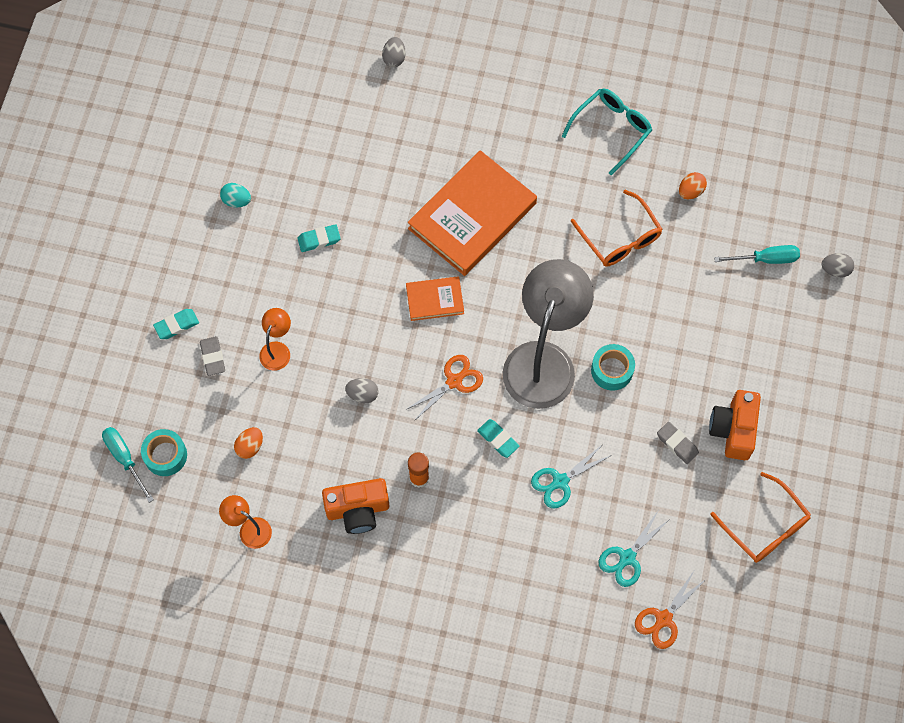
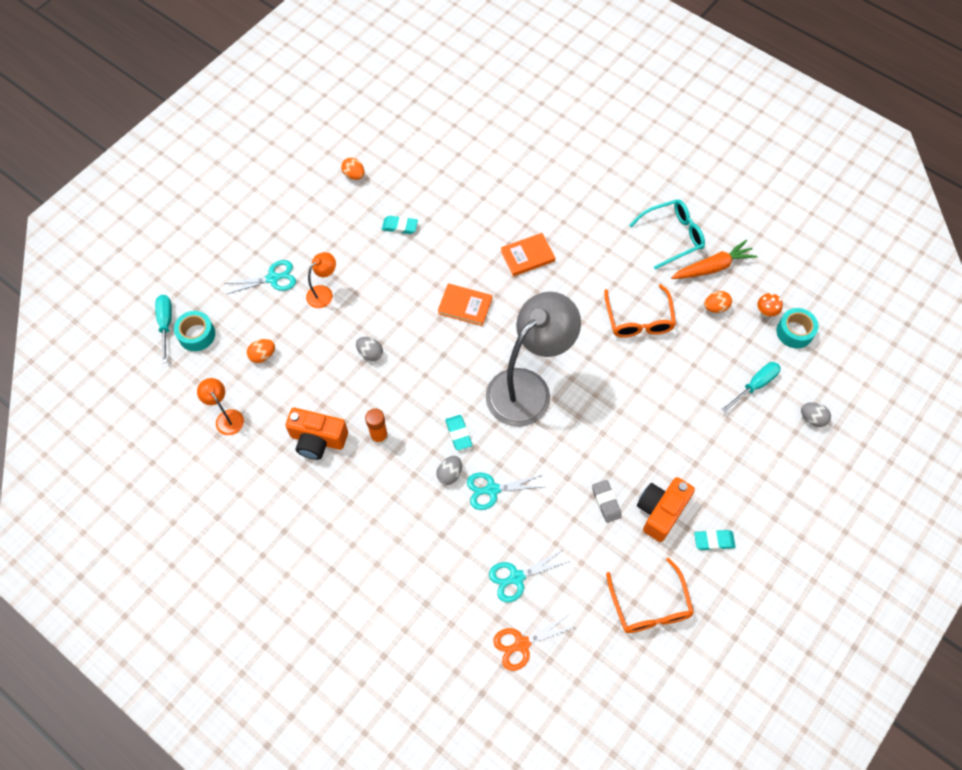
camera: 25 degrees right, 5 degrees down
(176, 325) = (260, 245): turquoise eraser -> turquoise eraser (714, 541)
(213, 357) = (273, 278): grey eraser -> turquoise scissors
(236, 200) = (354, 175): turquoise egg -> orange egg
(394, 58) = (527, 121): grey egg -> grey egg (449, 474)
(454, 381) = (447, 374): orange scissors -> none
(472, 216) = (527, 256): orange book -> orange book, size x0.49
(612, 370) = (580, 419): turquoise tape -> turquoise tape (794, 332)
(668, 148) = (713, 267): none -> orange carrot
(742, 175) = (766, 312): none -> orange mushroom
(766, 259) = (755, 385): turquoise screwdriver -> turquoise screwdriver turned 60 degrees counterclockwise

